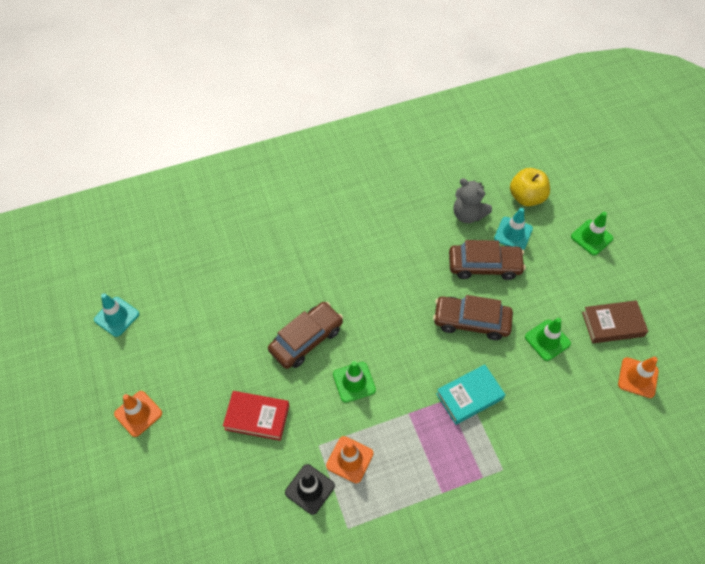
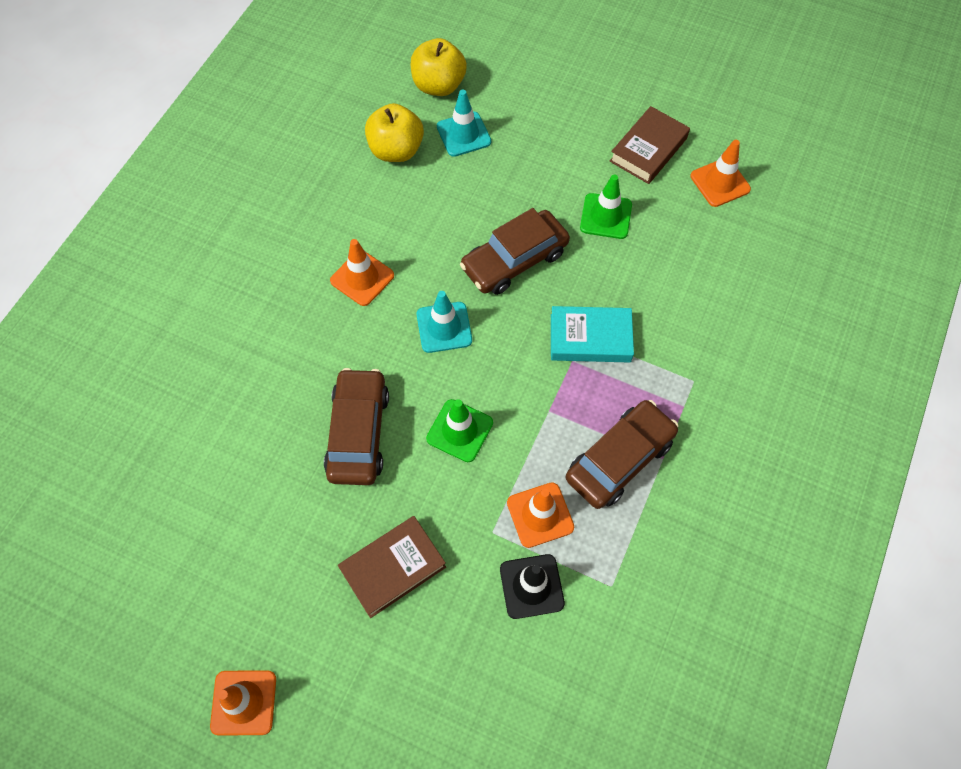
camera: 45 degrees left, 5 degrees up
(116, 317) = (86, 619): turquoise traffic cone -> turquoise traffic cone (444, 327)
(257, 417) = (393, 568): red book -> brown book
(384, 266) = (362, 278): none -> orange traffic cone
(468, 214) = (396, 150): grey teddy bear -> yellow apple
(469, 396) = (590, 338): turquoise book -> turquoise book turned 75 degrees clockwise
(484, 266) = (468, 191): brown car -> brown car (619, 459)
(591, 237) = (544, 78): green traffic cone -> none

